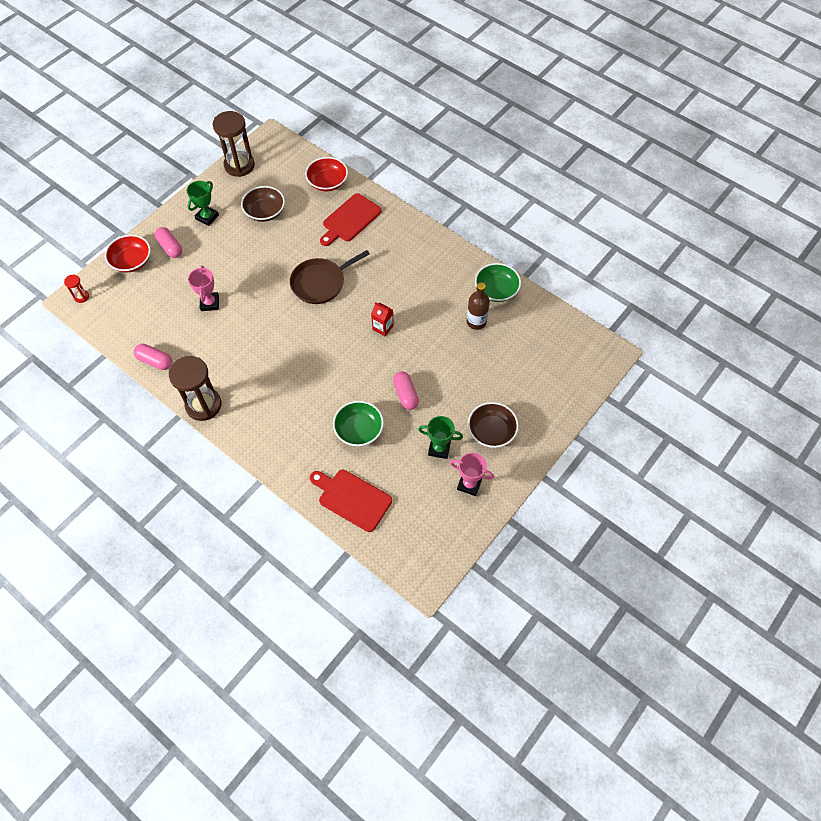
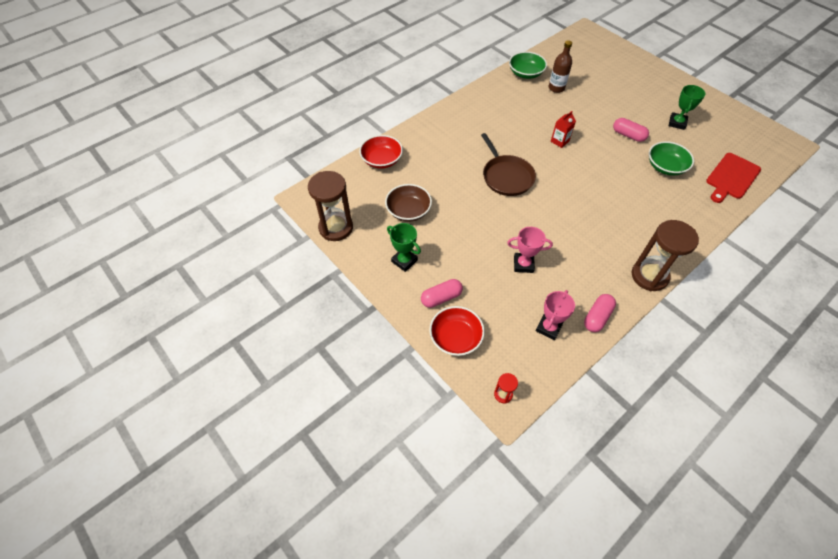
camera: 80 degrees left, 5 degrees down
(350, 220) = (433, 149): red cutting board -> none
(405, 394) = (628, 135): pink capsule -> pink capsule turned 45 degrees clockwise
(469, 484) = (706, 111): pink trophy -> pink trophy (548, 328)
(491, 431) = (658, 94): brown bowl -> none

